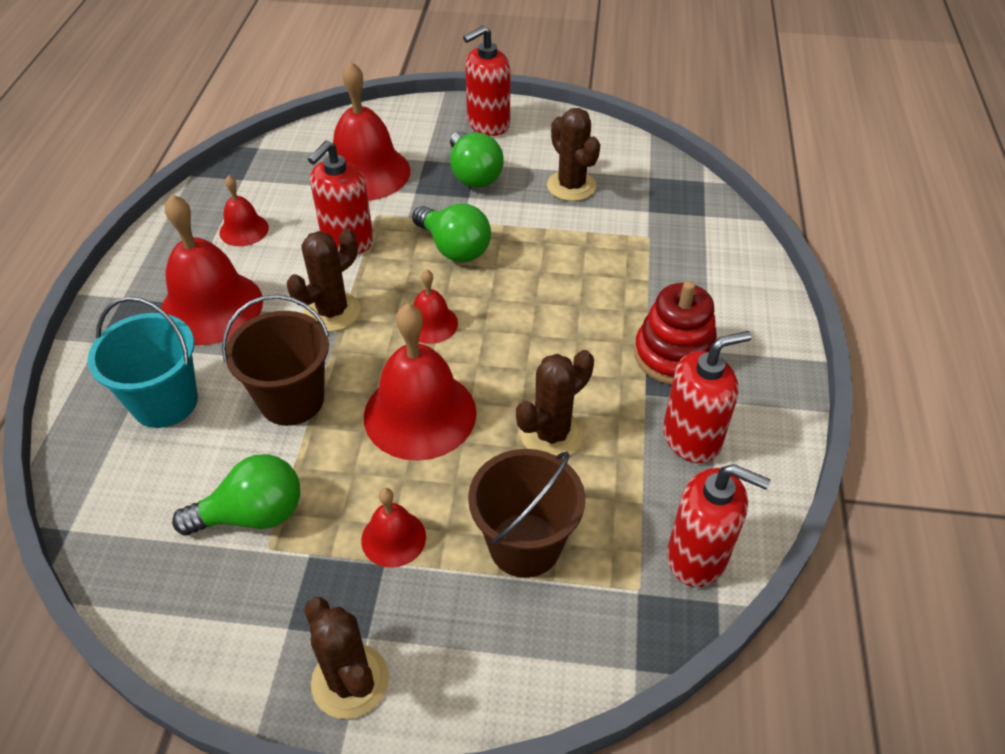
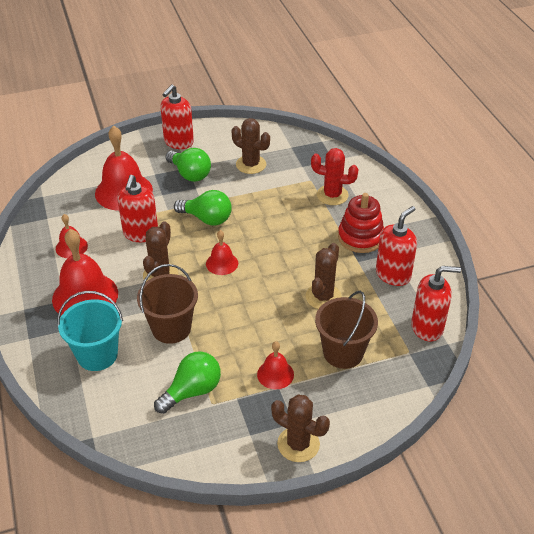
camera: 25 degrees left, 5 degrees down
(420, 414) = (247, 311): red bell -> none
(669, 271) = (332, 195): none -> red cactus

